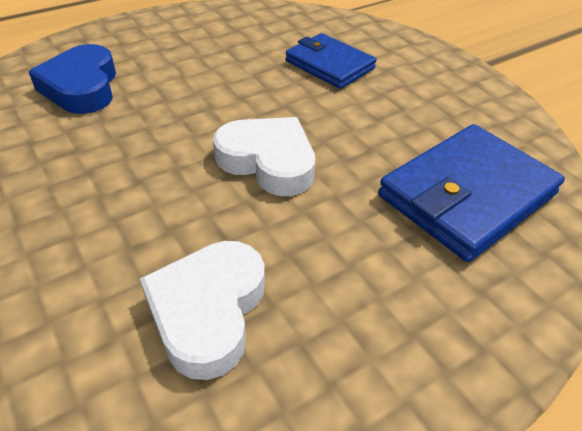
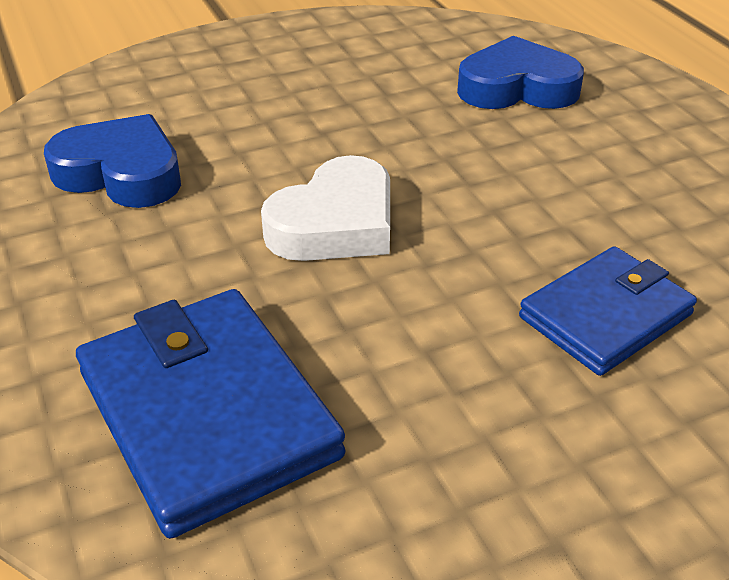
camera: 100 degrees right, 5 degrees down
(208, 311) = (121, 173): white heart -> blue heart

